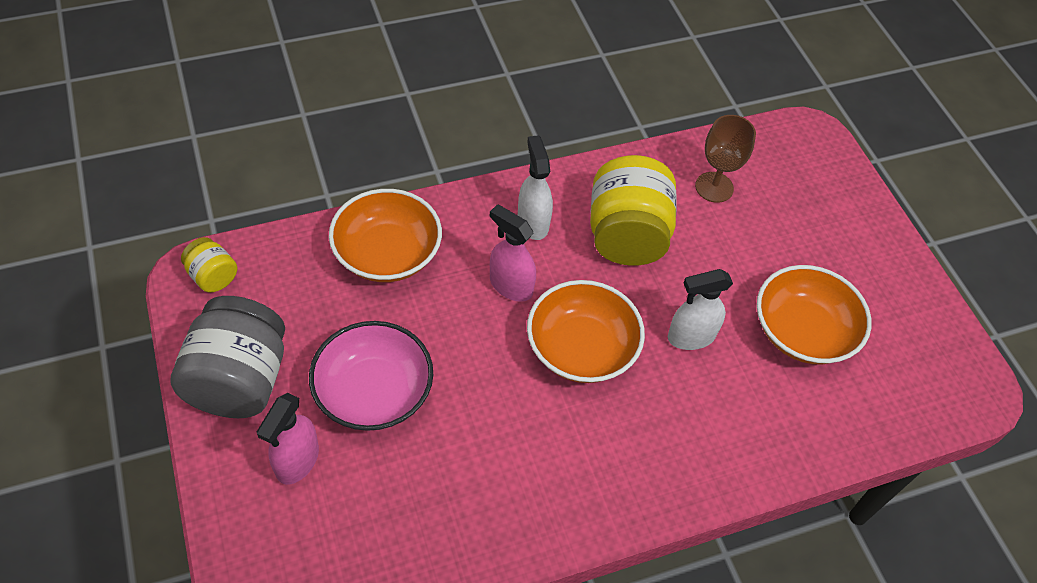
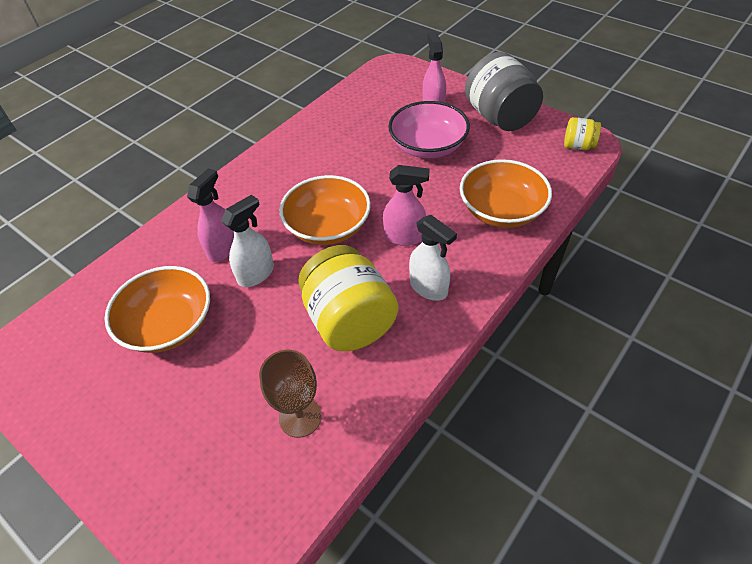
camera: 155 degrees right, 5 degrees down
(713, 393) = (223, 248): none -> pink spray bottle

